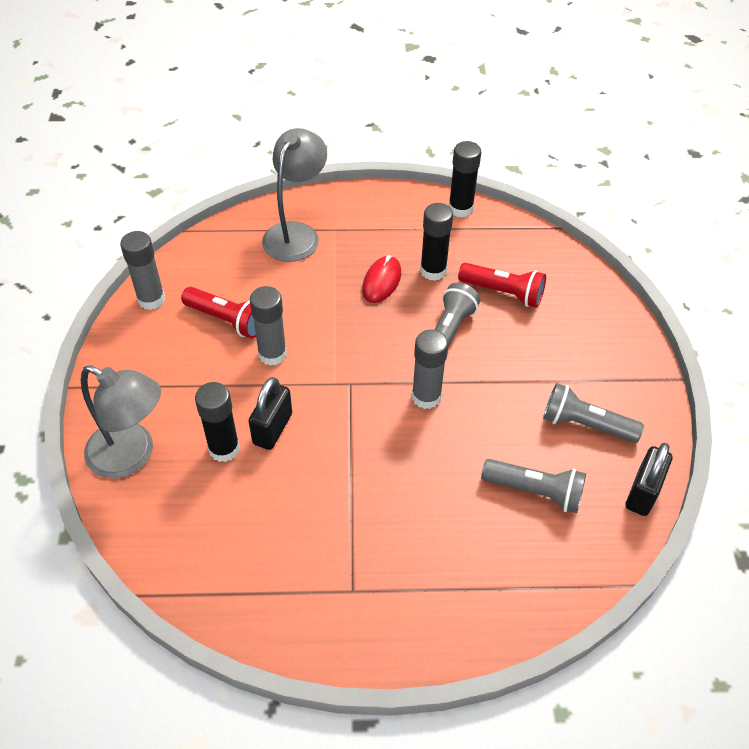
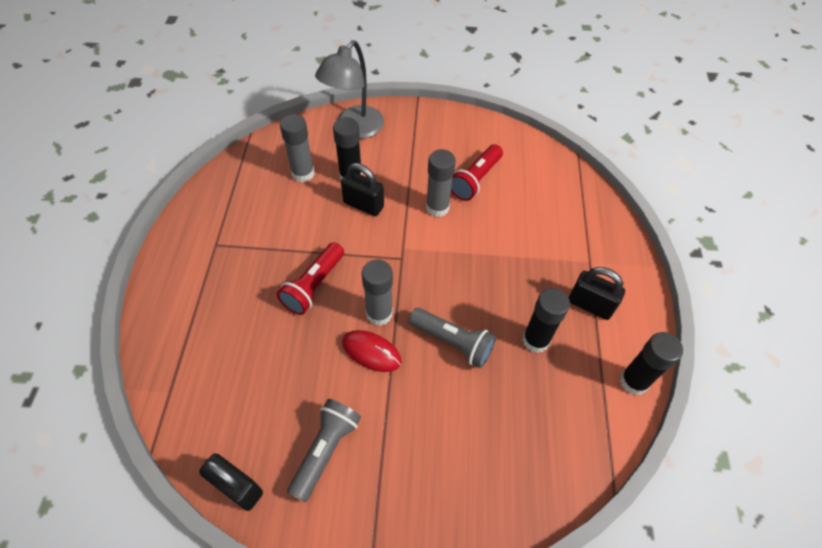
camera: 95 degrees right, 5 degrees up
(151, 299) = (498, 135): grey glue stick -> grey glue stick (303, 173)
(296, 233) = (580, 230): grey lamp -> none
(381, 281) = (520, 293): red mouse -> red mouse (371, 352)
(387, 231) = (590, 305): none -> black padlock
(503, 293) = (505, 404): red flashlight -> red flashlight (313, 286)
(535, 492) = (263, 387): grey flashlight -> none

